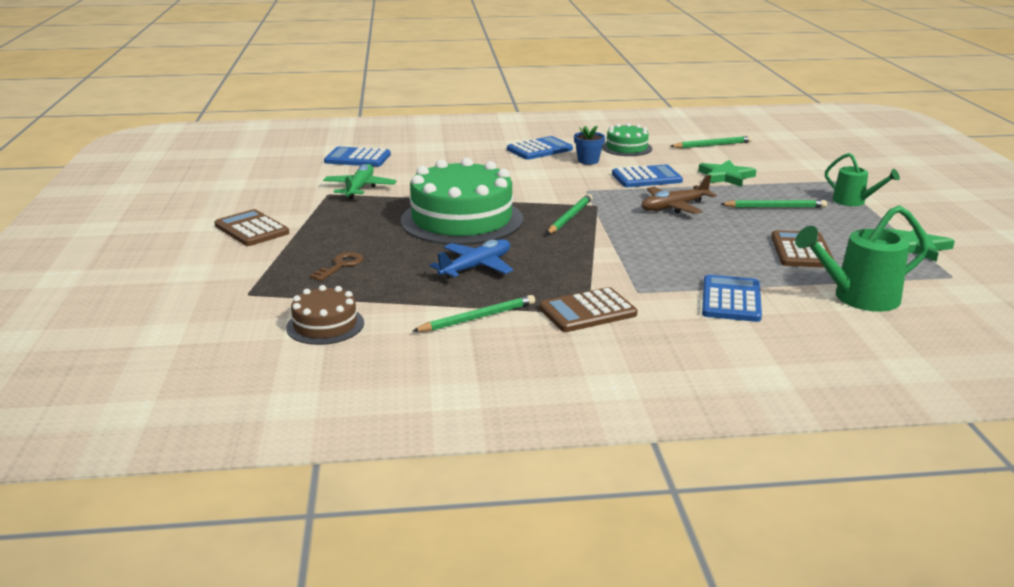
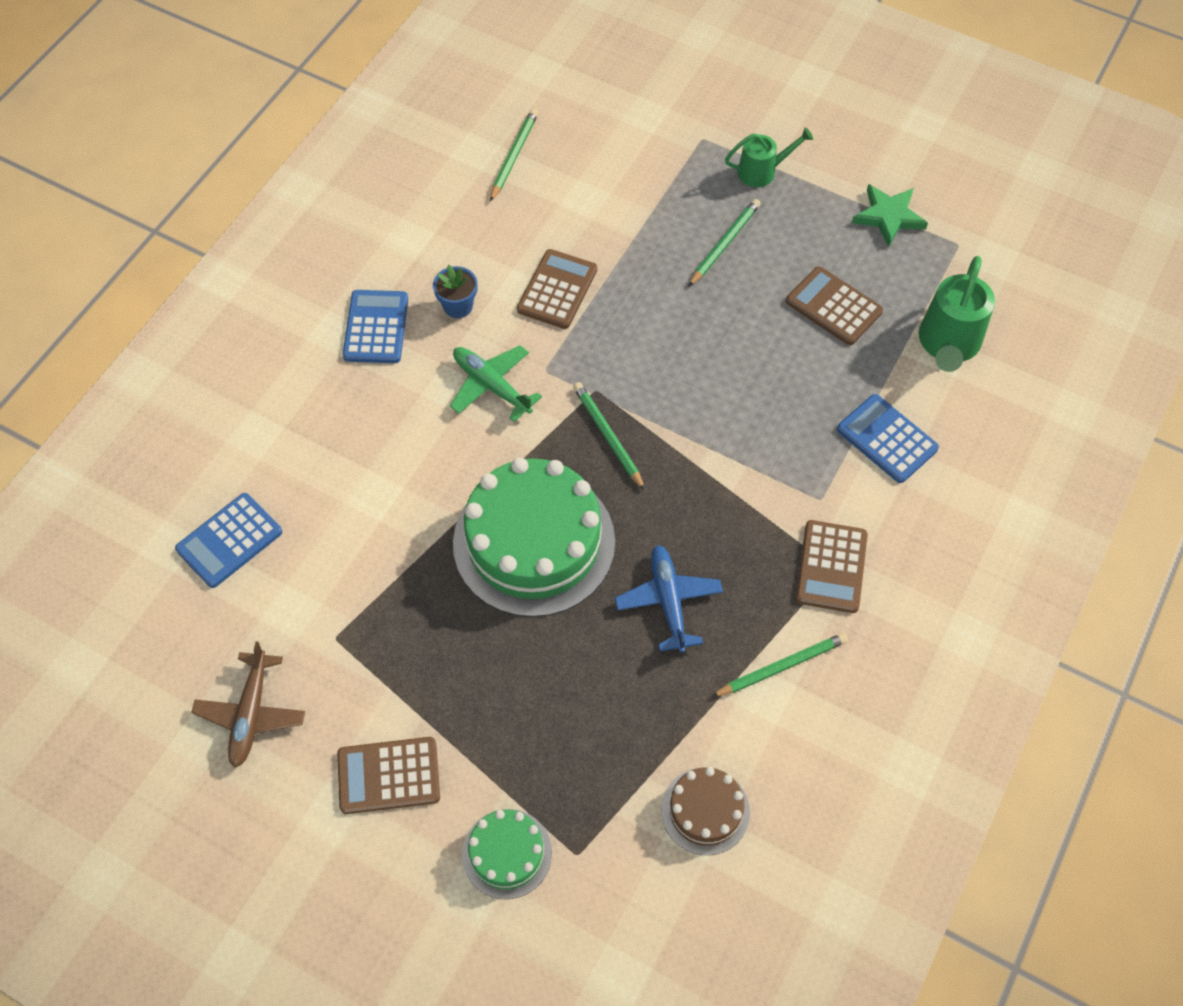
camera: 55 degrees left, 35 degrees up
(340, 266) = (570, 728): brown key -> none
(360, 188) = (345, 594): green plane -> green plane (491, 386)
(477, 318) = (781, 667): green pencil -> green pencil turned 60 degrees clockwise
(626, 148) = (449, 240): green cake -> green cake (507, 853)
(646, 178) = (557, 290): blue calculator -> brown calculator
(674, 207) = (656, 326): brown plane -> brown plane (251, 714)
(725, 177) = (614, 219): green star -> none

